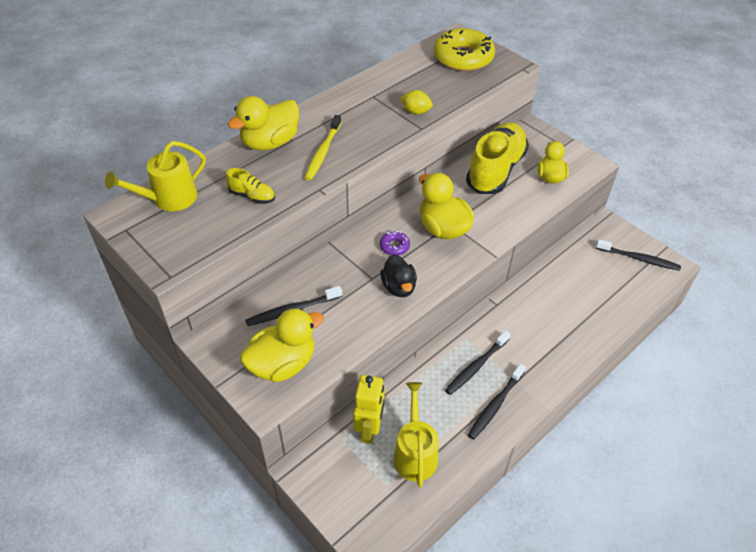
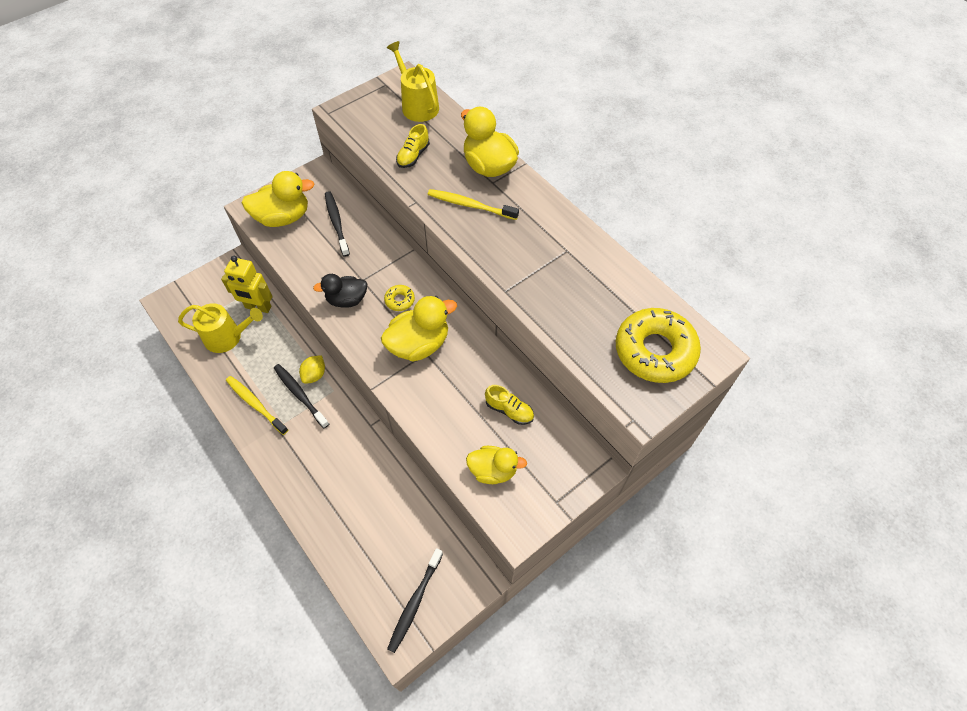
camera: 95 degrees right, 10 degrees up
(283, 364) = (283, 217): yellow duck -> yellow duck turned 75 degrees counterclockwise
(394, 246) = (399, 300): purple donut -> yellow donut
(416, 111) = (536, 288): yellow lemon -> yellow lemon (314, 375)
(495, 170) = (509, 410): yellow shoe -> yellow shoe, size x0.43
(495, 405) = (255, 404): black toothbrush -> yellow toothbrush

